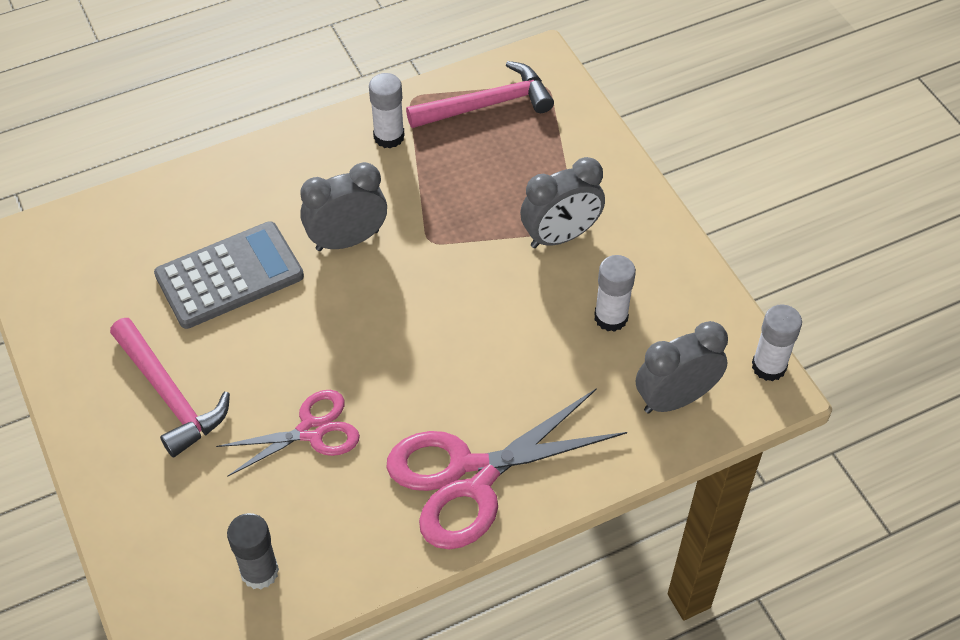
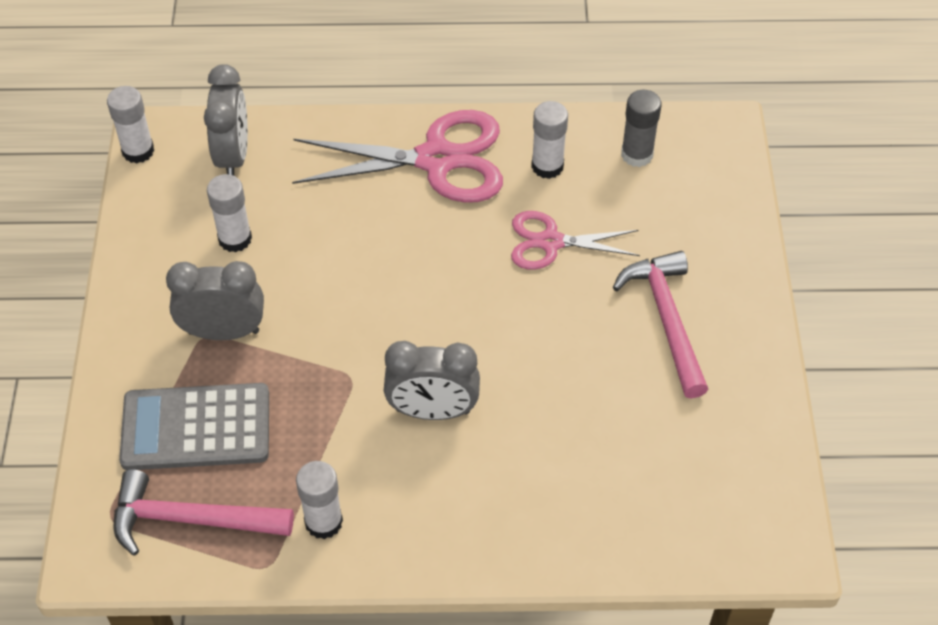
camera: 155 degrees left, 0 degrees up
(229, 276) = (568, 419): grey calculator -> grey calculator (196, 428)
(351, 517) = (547, 166): none -> white glue stick
(675, 399) = (233, 155): grey clock -> grey clock turned 90 degrees counterclockwise

